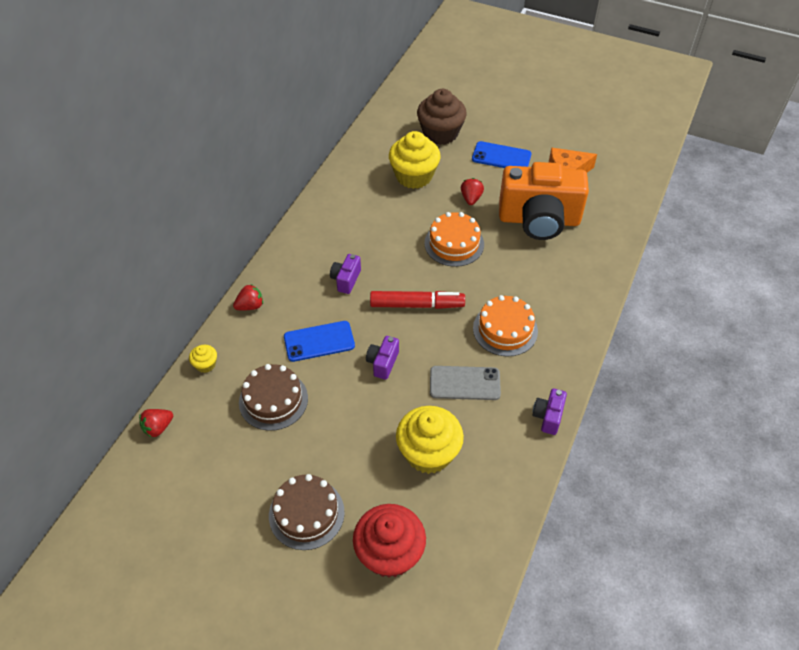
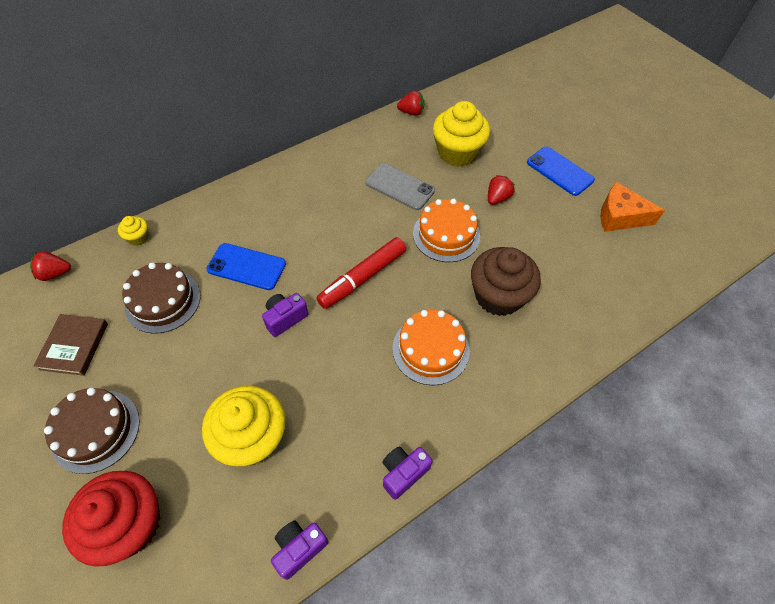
camera: 30 degrees right, 5 degrees up
(230, 469) = (74, 346): none -> brown book
(250, 306) = (217, 204): red strawberry -> red strawberry (411, 112)
(346, 280) = (317, 221): purple camera -> purple camera (299, 548)
(417, 305) = (362, 277): red marker -> red marker turned 105 degrees clockwise
(440, 133) = (514, 124): brown cupcake -> brown cupcake (498, 296)
(464, 383) = (346, 384): grey phone -> grey phone (400, 187)
(539, 220) = (553, 252): orange camera -> none

